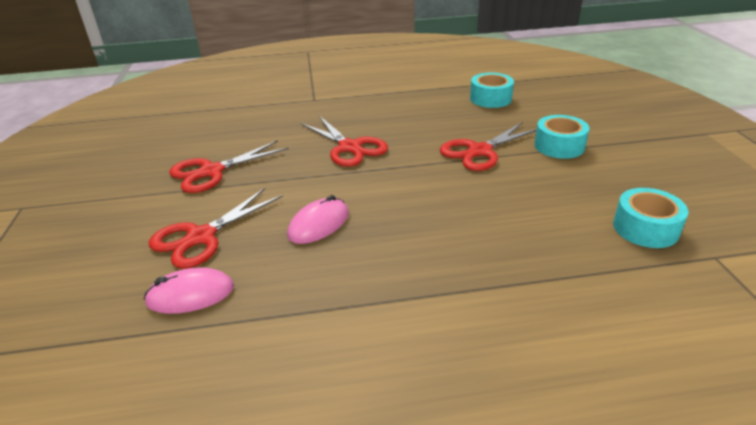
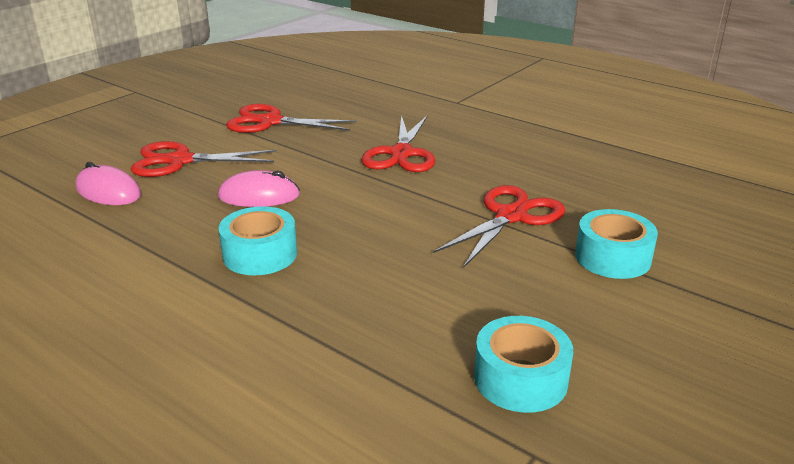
camera: 45 degrees right, 5 degrees down
(479, 151) = (511, 216): red scissors -> red scissors turned 120 degrees clockwise
(490, 99) = (641, 177): turquoise tape -> turquoise tape (260, 254)

